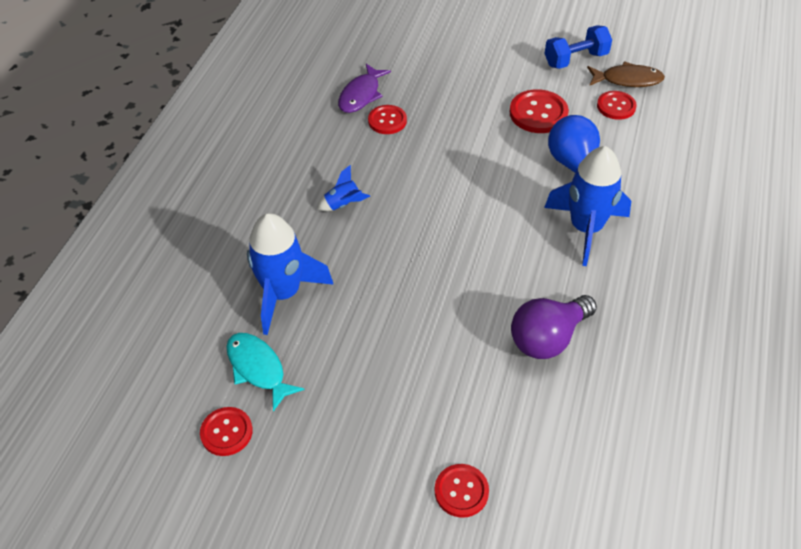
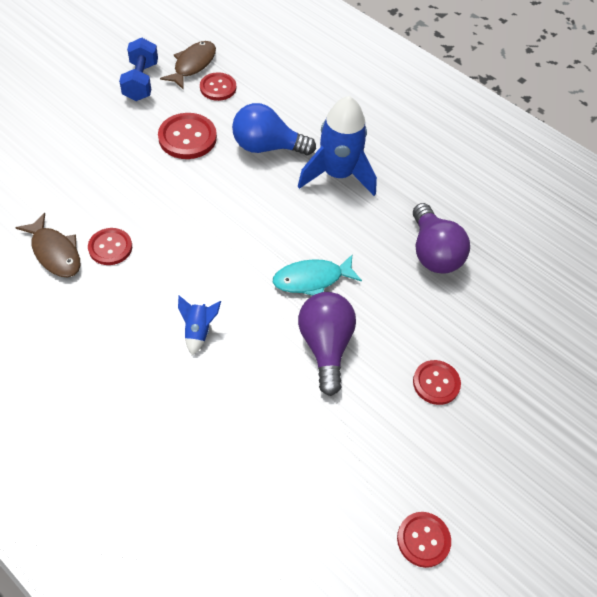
camera: 70 degrees left, 5 degrees up
(258, 368) = (362, 484): turquoise fish -> turquoise fish (312, 279)
(283, 293) = (282, 428): blue rocket -> none
(361, 95) = (55, 252): purple fish -> brown fish
(380, 292) = (325, 346): none -> purple light bulb
(461, 491) = (549, 376): red button -> red button (436, 383)

